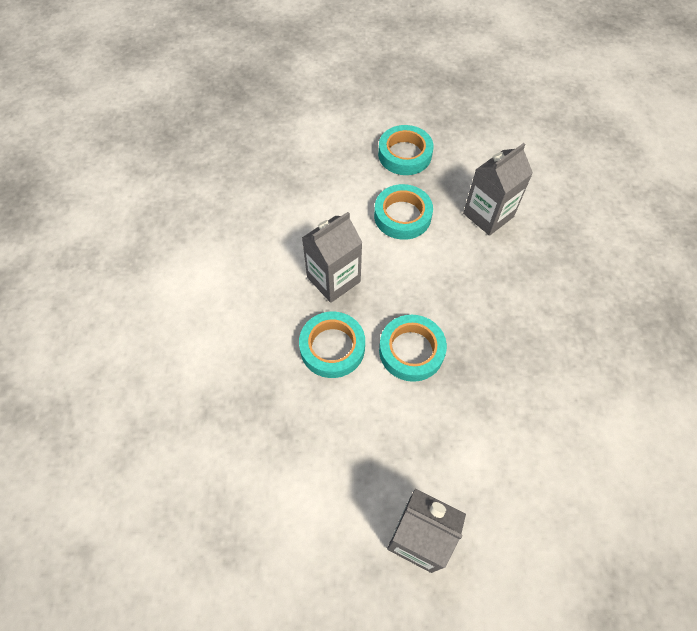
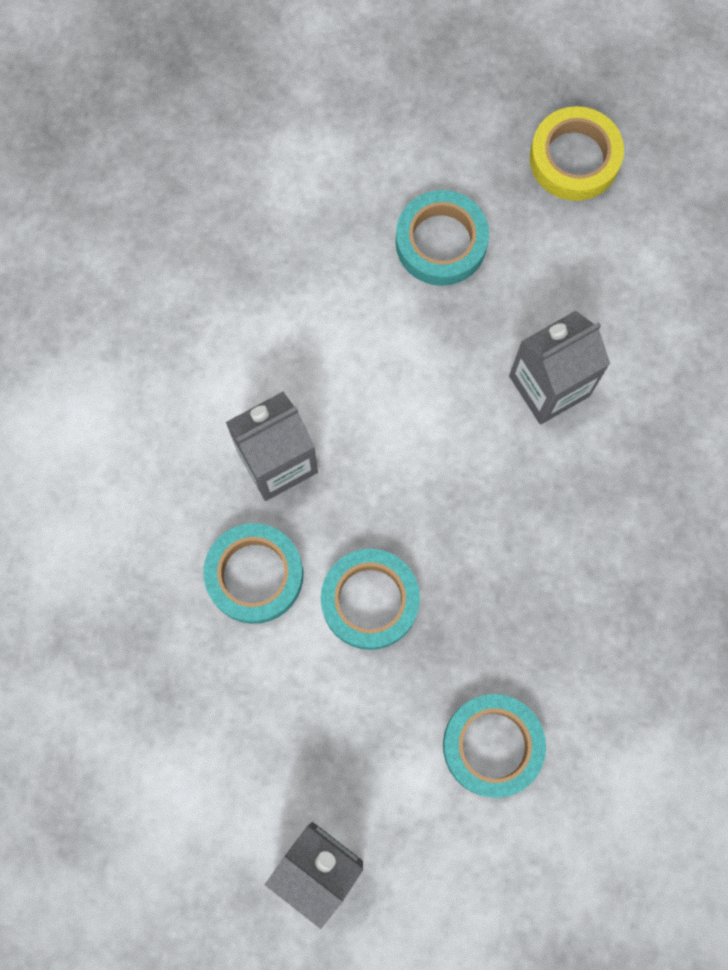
camera: 10 degrees right, 15 degrees up
(402, 216) = (409, 364): turquoise tape -> turquoise tape (492, 745)
(467, 107) = (574, 158): none -> yellow tape

